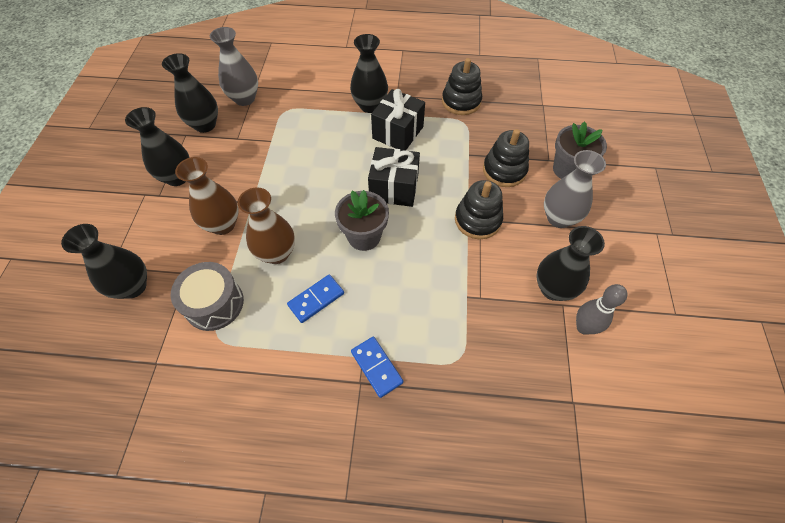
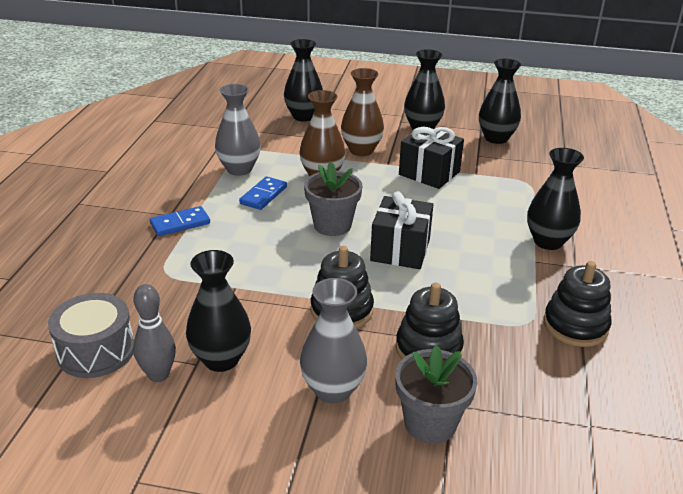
camera: 95 degrees right, 25 degrees down
(214, 303) = (276, 148): grey drum -> grey drum (96, 351)
(244, 99) = (542, 158): grey vase -> grey vase (239, 169)
(316, 299) = (263, 195): blue domino -> blue domino turned 60 degrees clockwise
(398, 132) = (498, 260): black gift -> black gift (429, 173)

